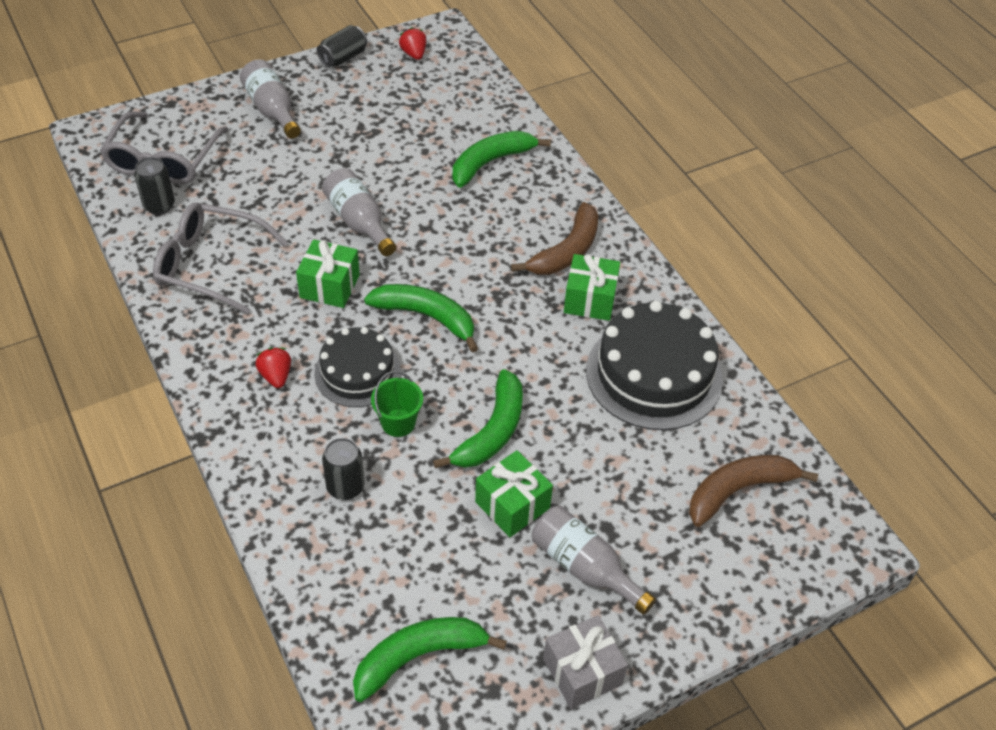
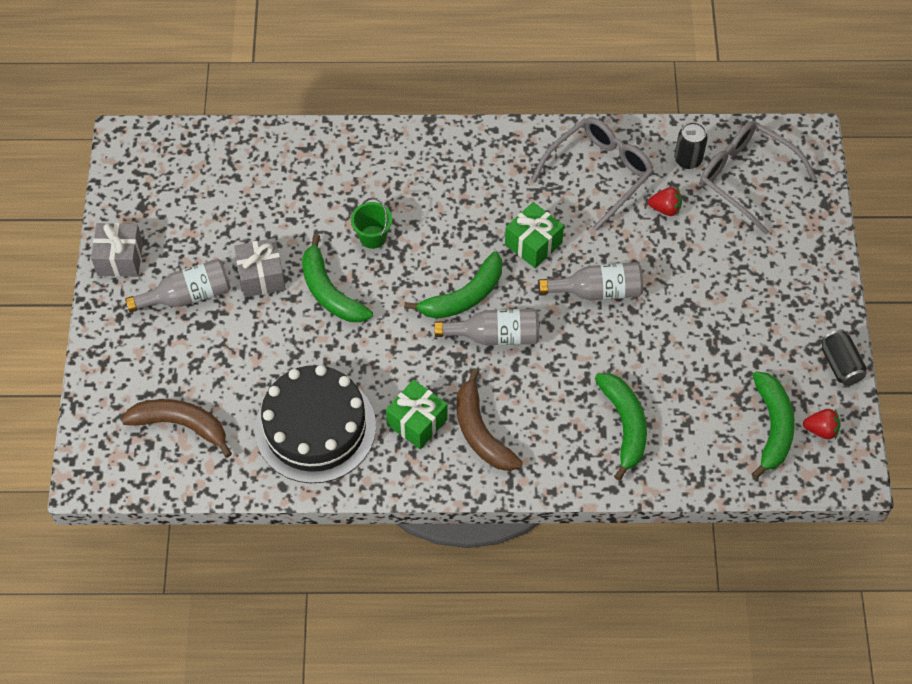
camera: 120 degrees right, 10 degrees up
(272, 110) = (781, 278): grey bottle -> grey bottle (495, 335)
(276, 376) = (460, 179): red strawberry -> red strawberry (665, 209)
(345, 487) = (337, 185): black can -> none
(357, 372) = (434, 229): black cake -> none
(418, 657) = (189, 178): green banana -> green banana (772, 427)
(512, 505) = (261, 276): green gift -> grey gift
(738, 490) = (181, 425): brown banana -> brown banana turned 75 degrees counterclockwise

